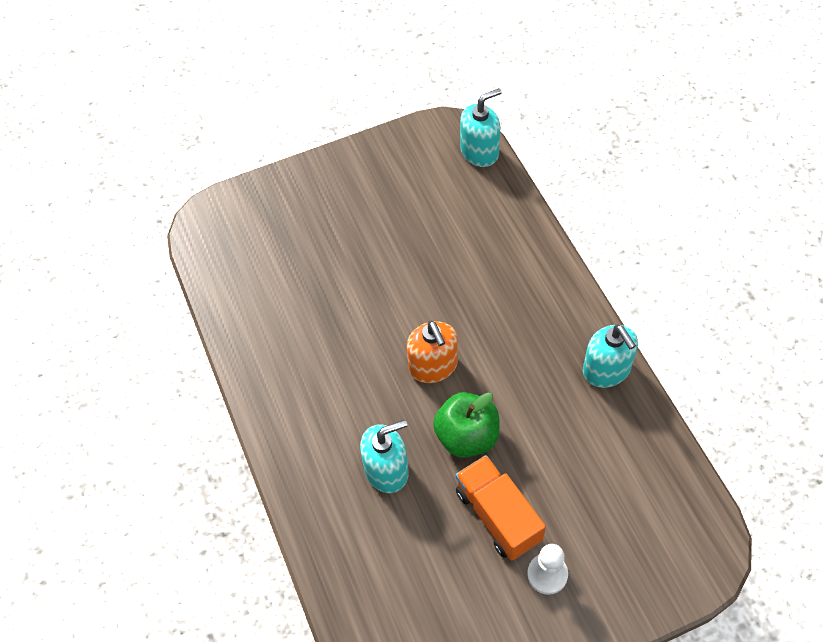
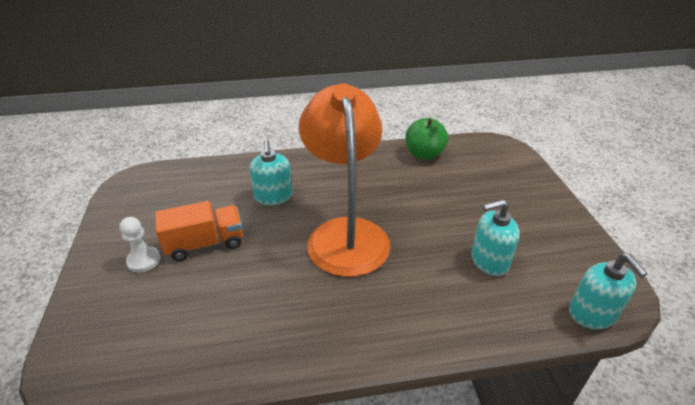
camera: 100 degrees right, 20 degrees down
(433, 366) = (345, 233): orange soap dispenser -> orange lamp
(467, 436) = (276, 240): green apple -> green apple (424, 154)
(606, 370) = (293, 353): turquoise soap dispenser -> turquoise soap dispenser (489, 261)

